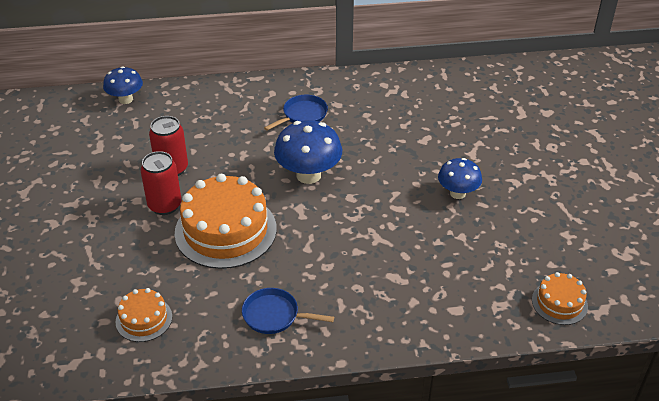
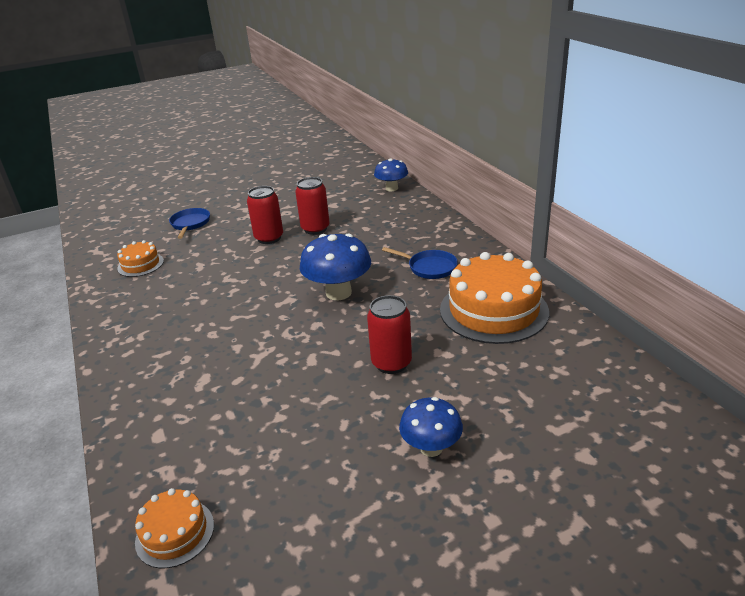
camera: 75 degrees right, 10 degrees down
(225, 230) = (247, 271): orange cake -> orange cake (493, 310)
(274, 315) = (146, 321): blue pan -> blue pan (190, 224)
(425, 166) = (391, 363): none -> red can
(457, 193) = (355, 399): blue mushroom -> blue mushroom (431, 448)

